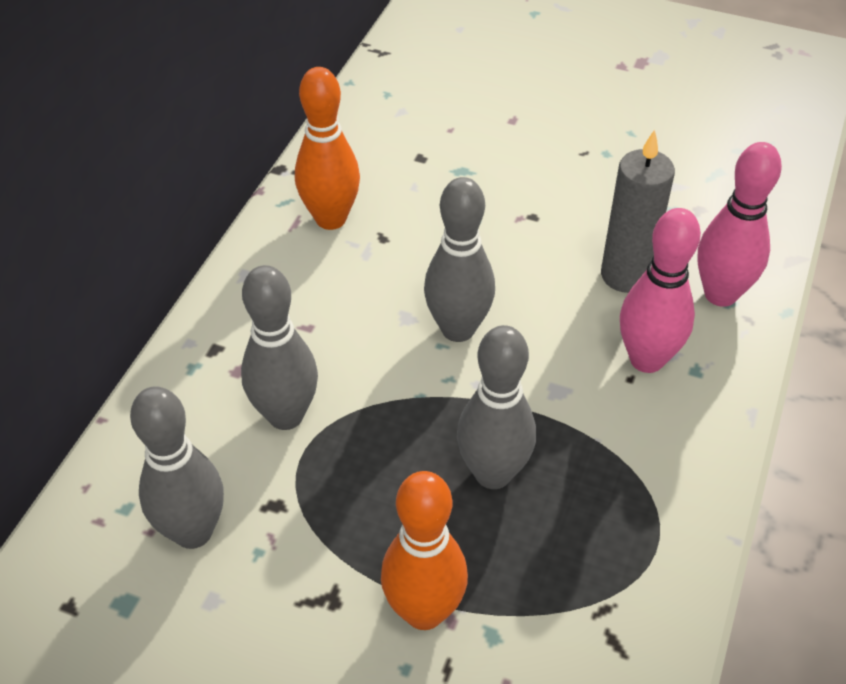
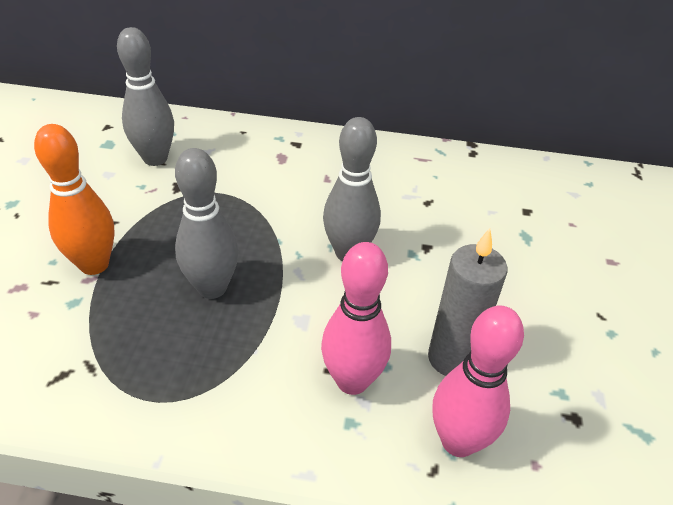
camera: 75 degrees right, 5 degrees down
(286, 415) = (248, 180): grey bowling pin -> none
(331, 219) = (434, 174): orange bowling pin -> none

